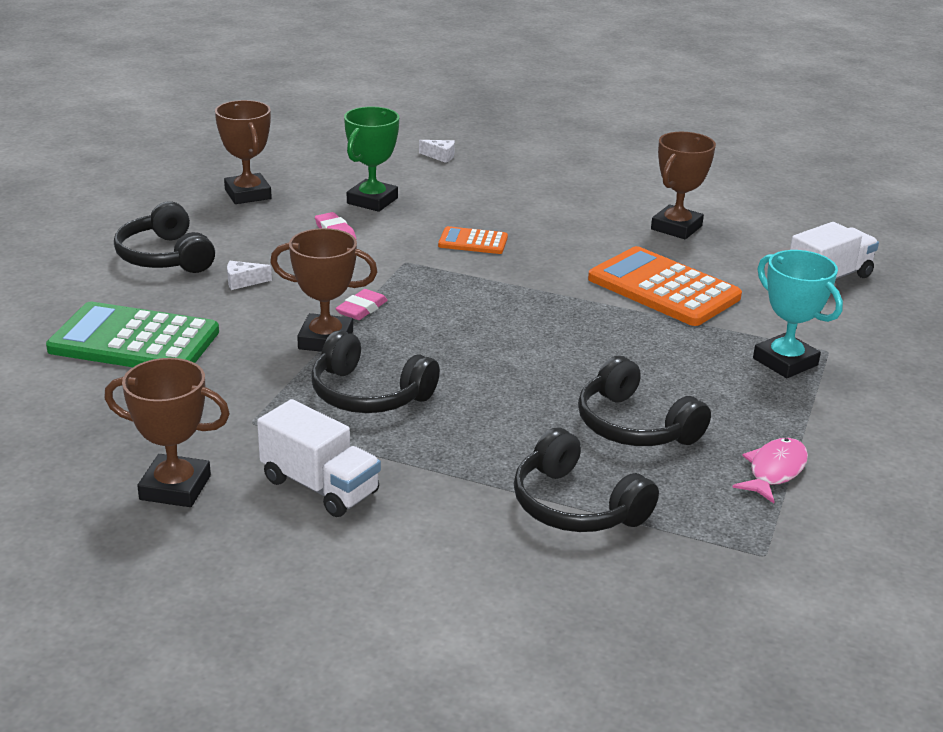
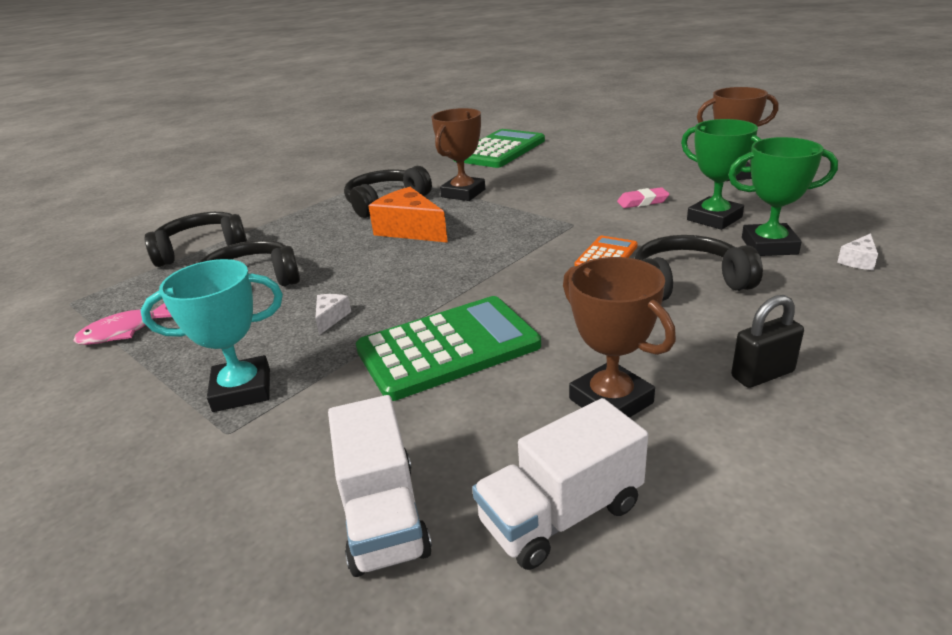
camera: 115 degrees right, 0 degrees up
(165, 257) = (613, 154): black headphones -> black headphones (687, 283)
(175, 488) = (347, 161): brown trophy -> none
(243, 282) = (563, 173): white cheese -> white cheese (331, 318)
(320, 486) = (310, 187): white truck -> white truck (561, 514)
(361, 309) = (500, 205): pink eraser -> none
(425, 182) = (769, 246): none -> green trophy
(453, 354) = (410, 230): none -> orange cheese
(614, 189) = (762, 374): none -> black padlock
(663, 288) = (448, 348): orange calculator -> green calculator
(774, 471) = (124, 331): pink fish -> pink fish turned 90 degrees clockwise

